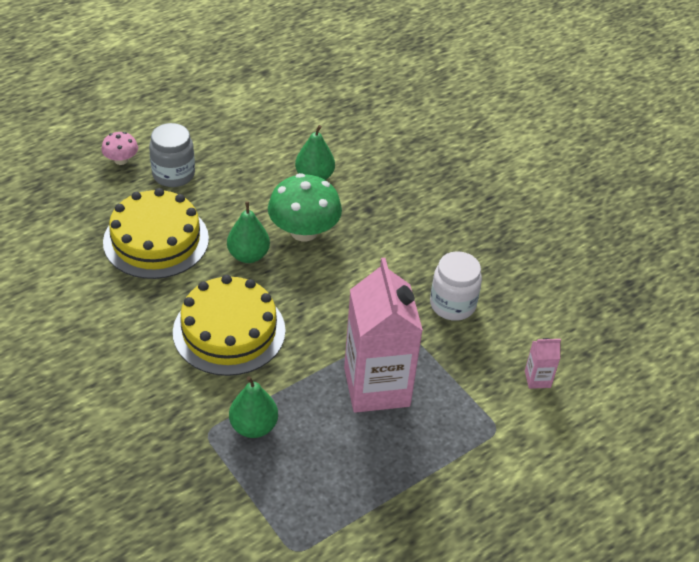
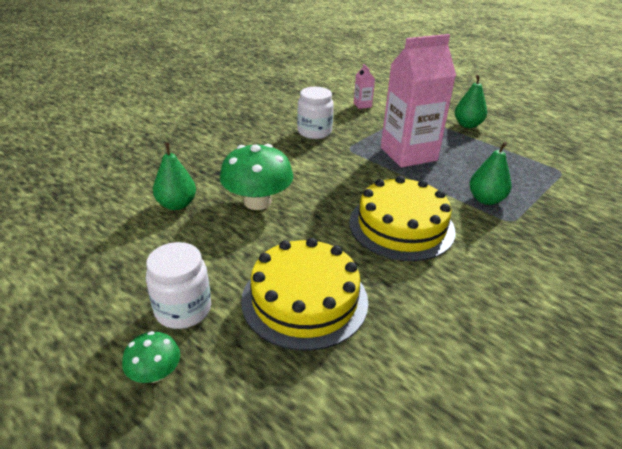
camera: 100 degrees left, 10 degrees down
(121, 160) = (155, 373): pink mushroom -> green mushroom
(173, 174) = (183, 309): grey jar -> white jar
(248, 255) = (302, 229): green pear -> green pear (467, 125)

